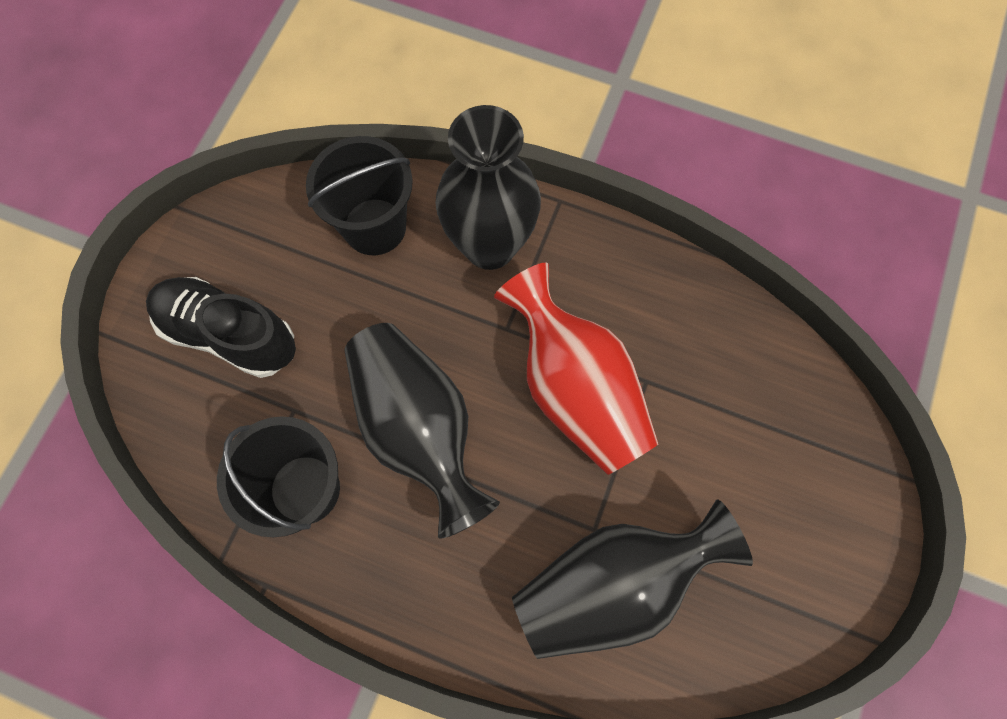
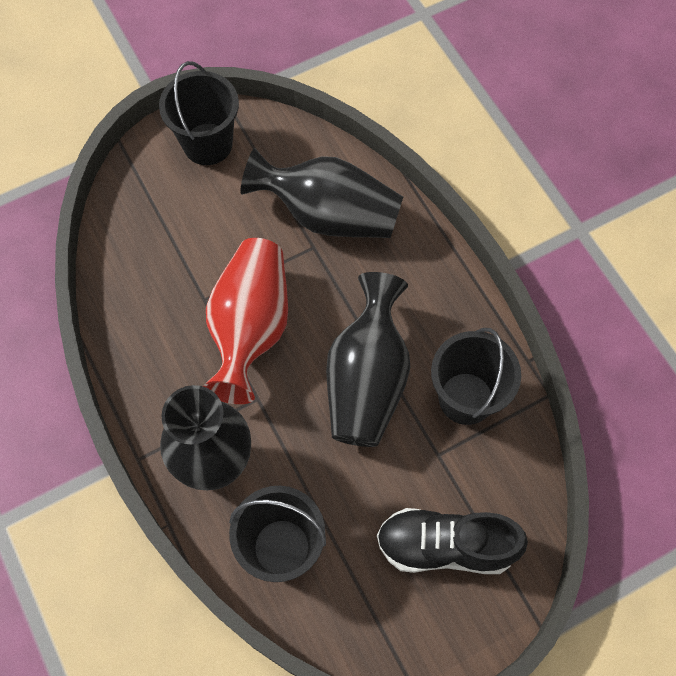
camera: 140 degrees left, 5 degrees down
(229, 334) = (445, 546): black shoe -> black shoe turned 120 degrees clockwise
(823, 559) = (207, 144): none -> black bucket

